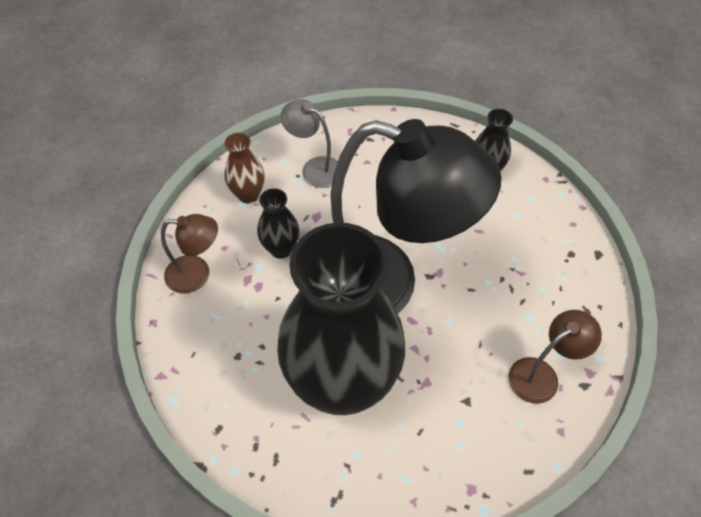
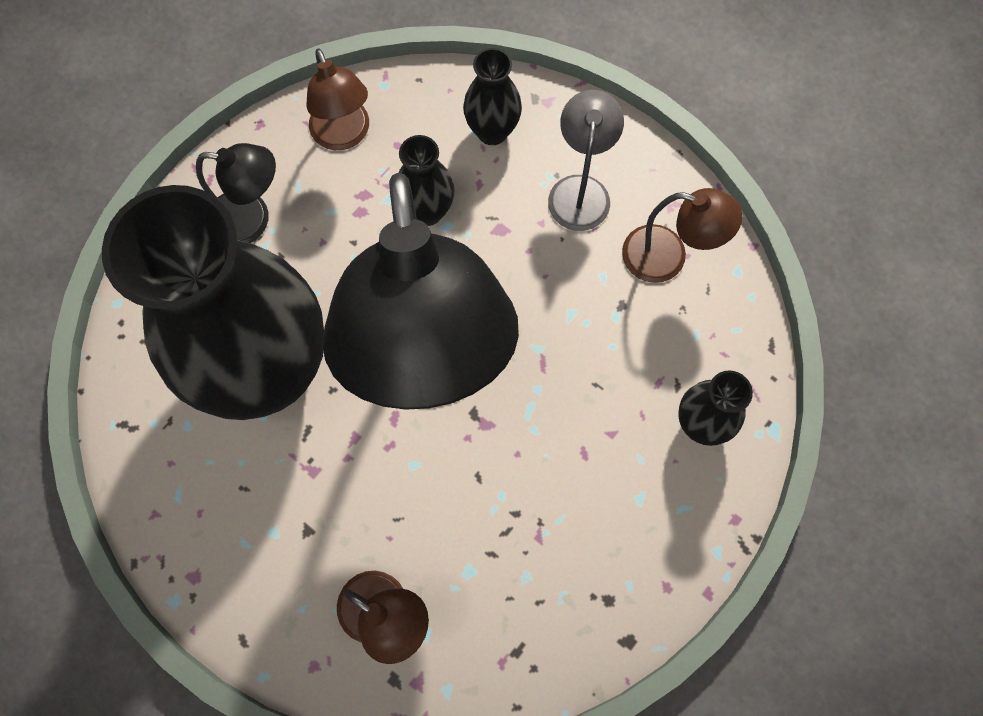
camera: 65 degrees right, 15 degrees up
(223, 353) = (252, 219): none -> black lamp
(248, 195) = (492, 131): brown vase -> black vase
(380, 146) = (667, 257): none -> brown lamp

